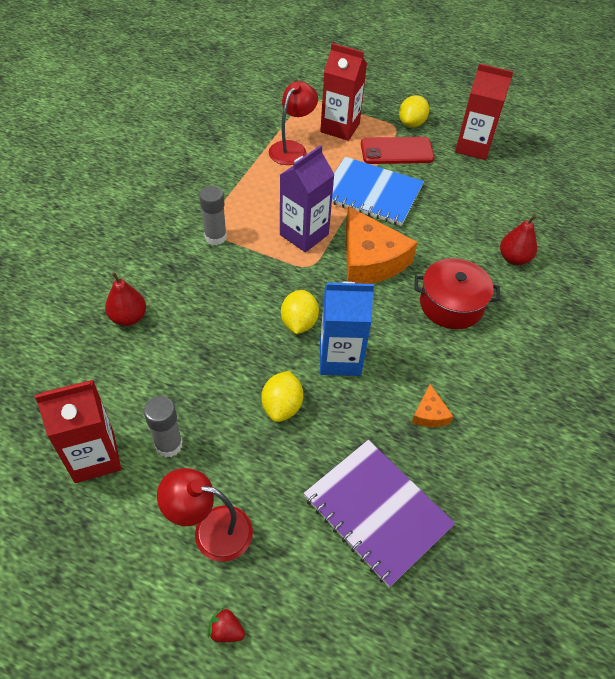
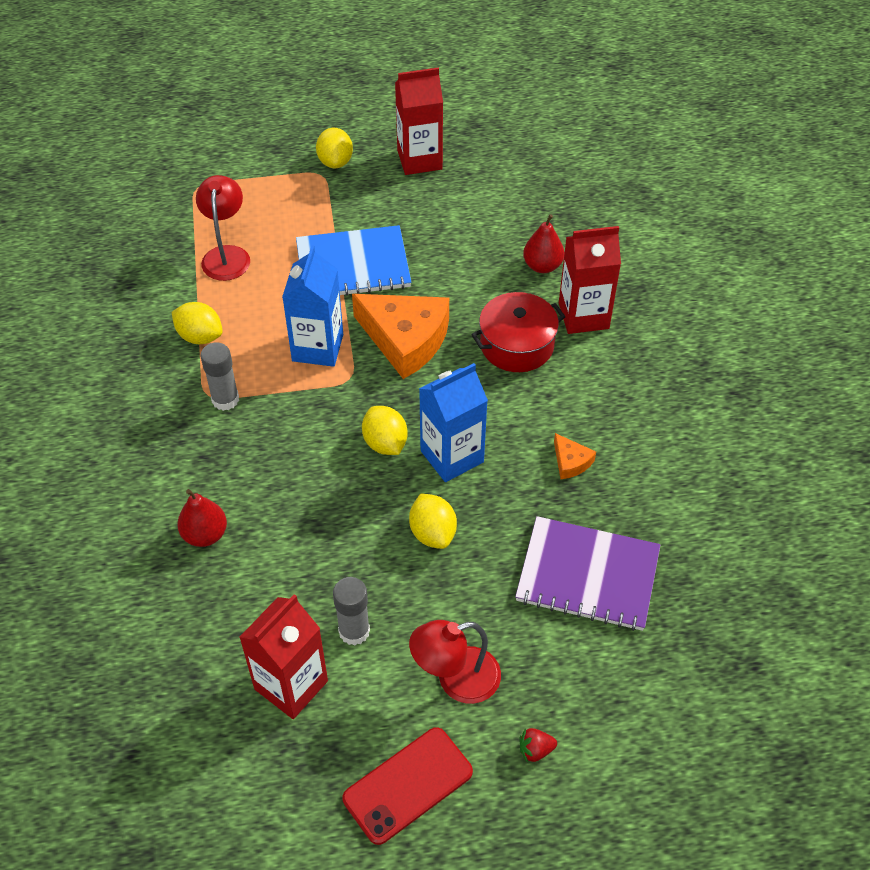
camera: 30 degrees left, 0 degrees up
(233, 190) = (200, 336): none -> yellow lemon
(304, 234) = (317, 347): purple carton -> blue carton
(340, 128) = (261, 204): red carton -> red carton (583, 316)
(396, 151) = (343, 203): red phone -> red phone (408, 785)

